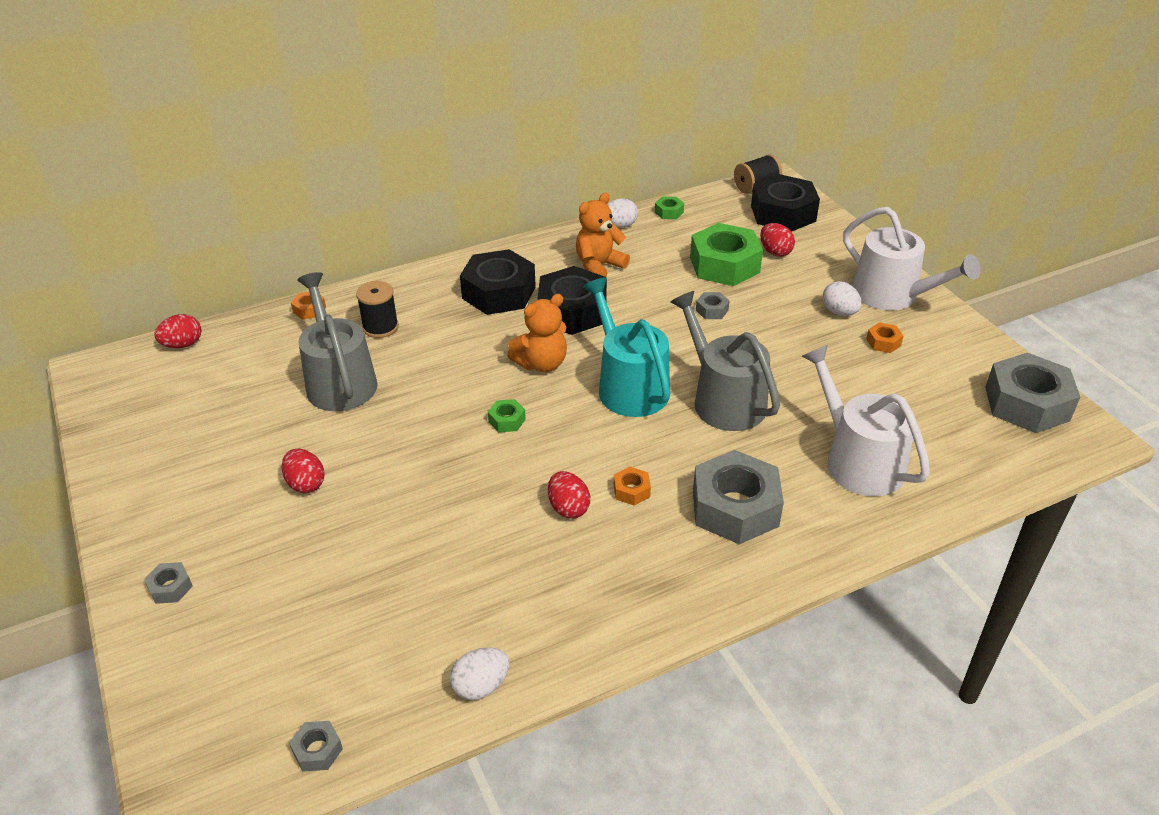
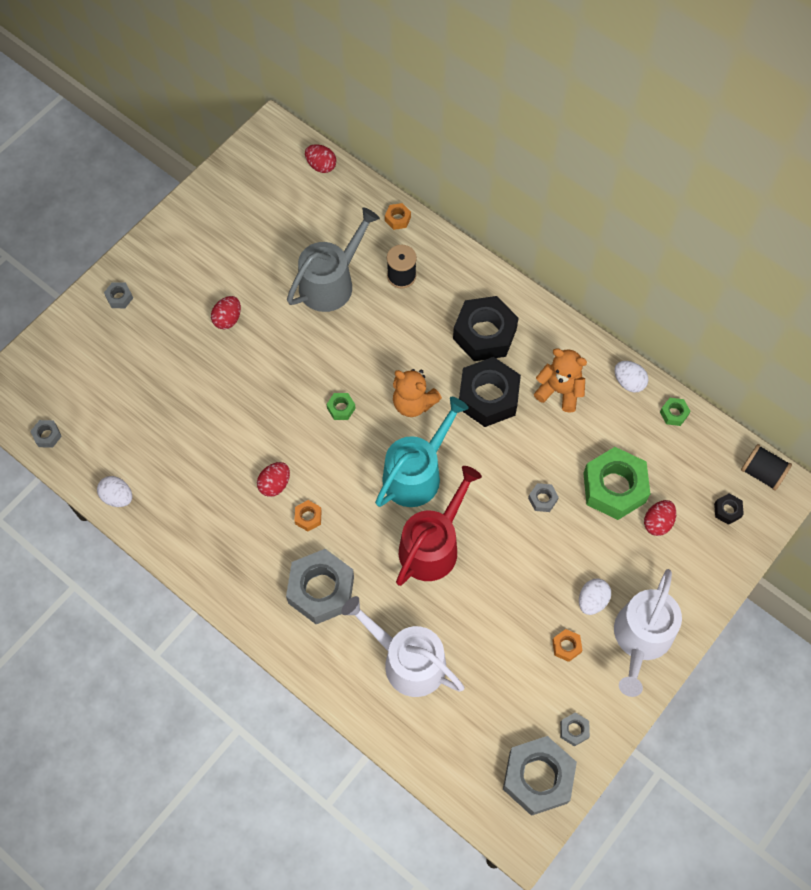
camera: 65 degrees right, 25 degrees up
(723, 400) = (433, 545): grey watering can -> red watering can
(783, 213) = (727, 510): black nut -> black nut, size x0.43
(858, 460) = (408, 661): white watering can -> white watering can turned 90 degrees counterclockwise
(978, 364) = (574, 730): none -> grey nut

